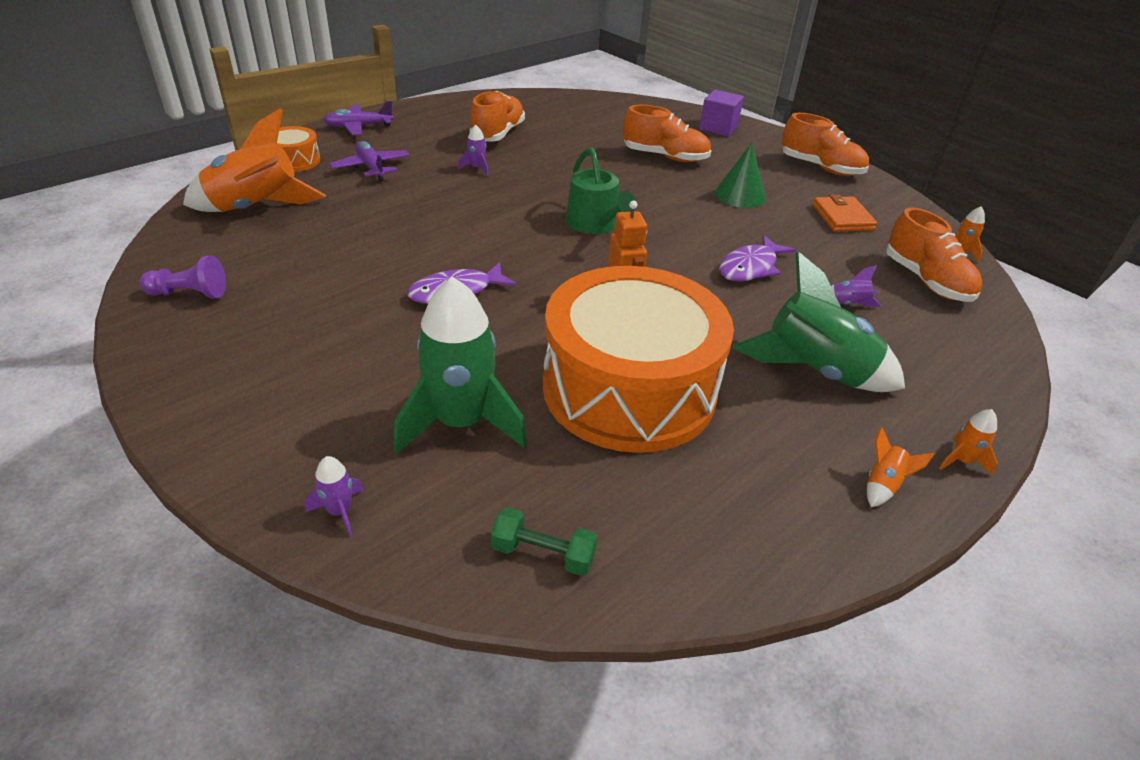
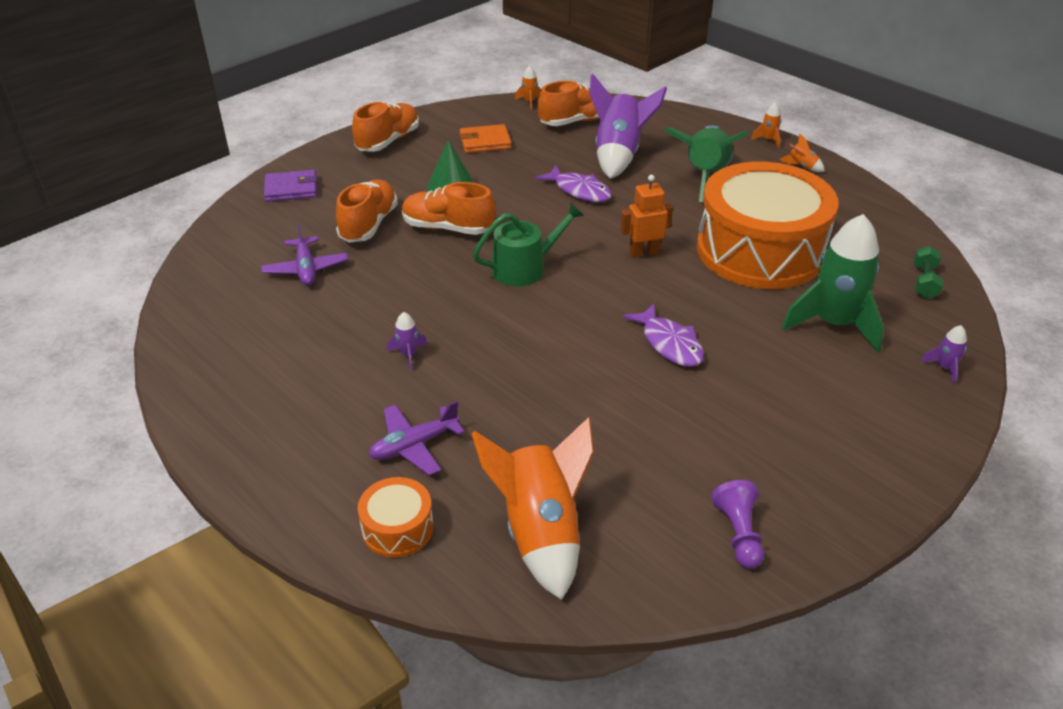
camera: 90 degrees left, 0 degrees up
(358, 127) = (278, 483): purple plane -> purple plane (306, 269)
(498, 134) = (306, 346): orange shoe -> orange shoe (447, 228)
(718, 128) = (291, 189): purple cube -> purple wallet
(849, 304) = (618, 155): purple rocket -> purple rocket, size x2.44

